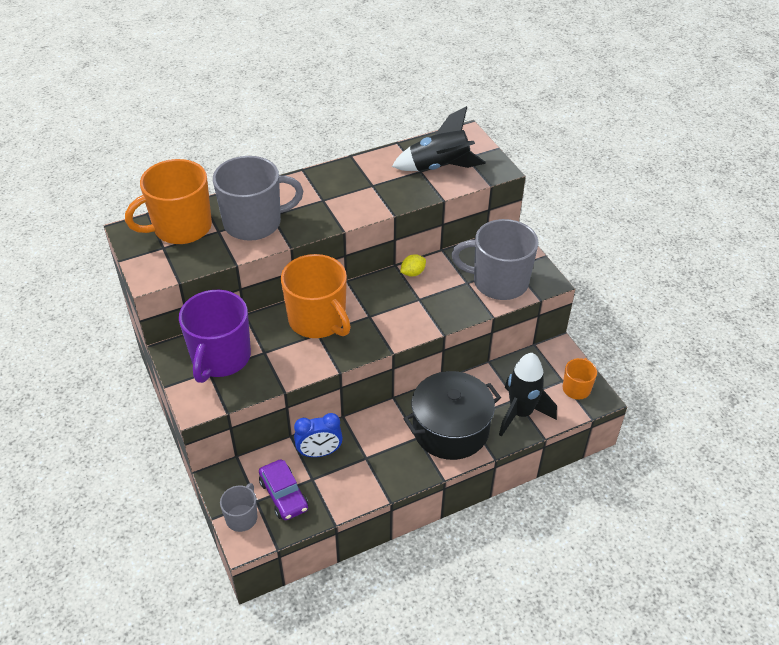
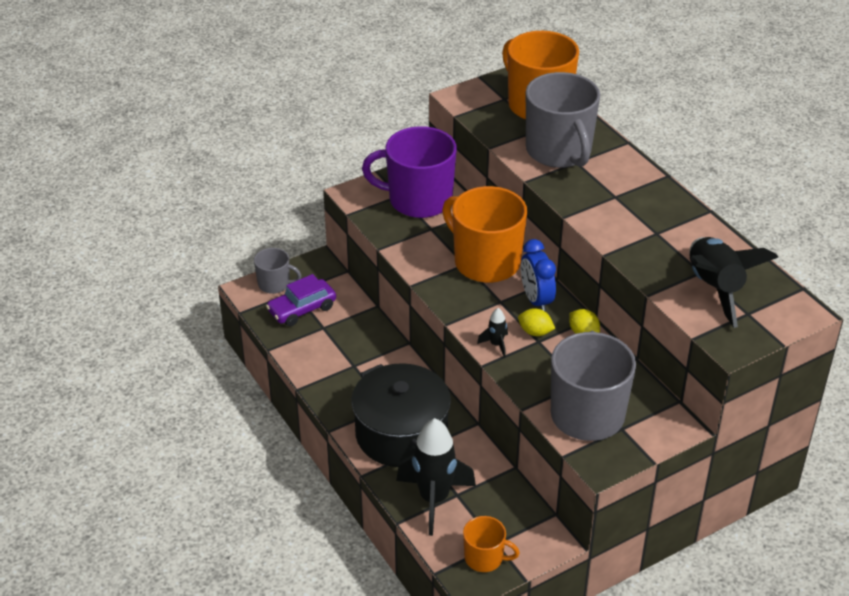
camera: 85 degrees right, 5 degrees down
(318, 320) = (485, 262): orange mug -> orange mug turned 90 degrees clockwise
(319, 452) = (357, 329): blue clock -> blue clock (536, 300)
(408, 299) = (535, 332): none -> yellow lemon
(421, 324) = (496, 345): none -> black rocket

